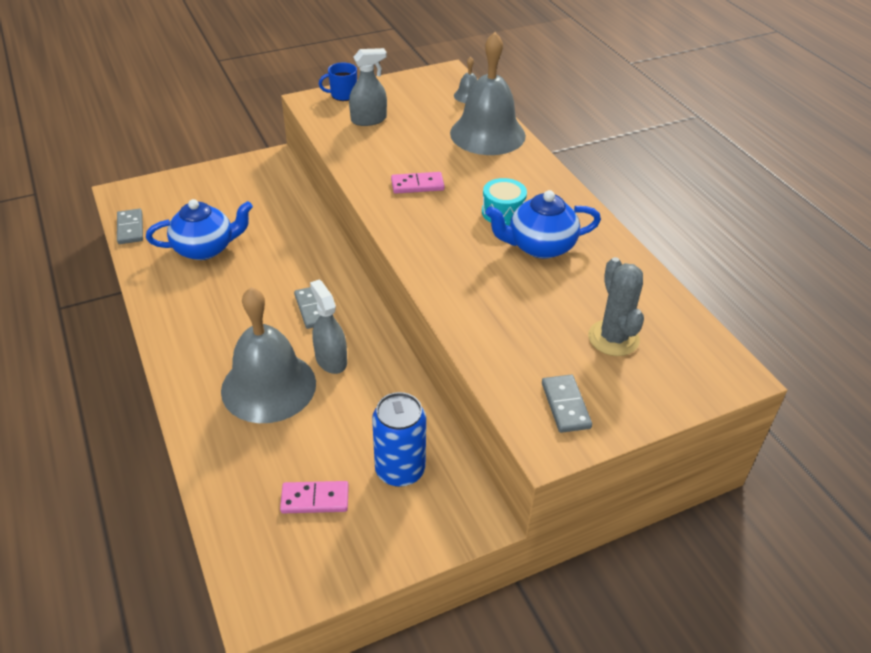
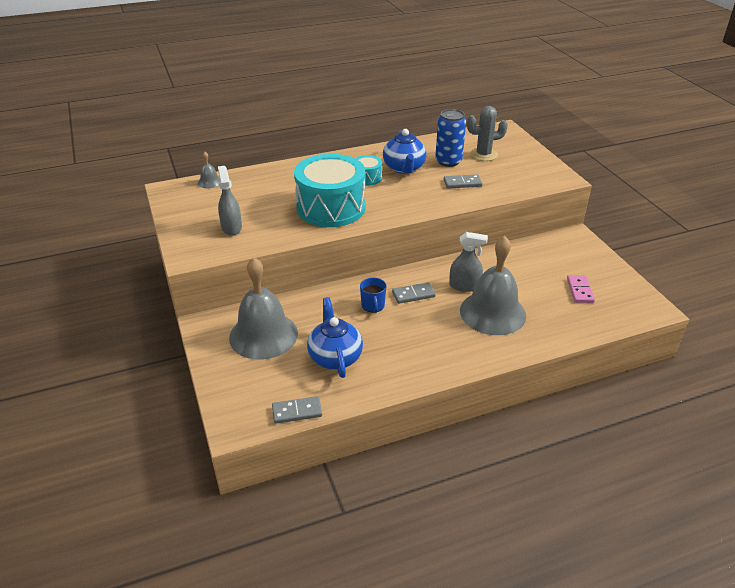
camera: 85 degrees left, 5 degrees down
(331, 360) = (464, 286): grey spray bottle -> grey spray bottle turned 150 degrees counterclockwise
(343, 95) = (184, 240): blue mug -> blue mug (373, 305)
(400, 470) = (551, 259): blue can -> blue can (448, 161)
(417, 185) = (331, 208): pink domino -> turquoise drum
(487, 134) = (269, 177): grey bell -> grey bell (263, 335)
(565, 405) = (536, 172): grey domino -> grey domino (462, 183)

